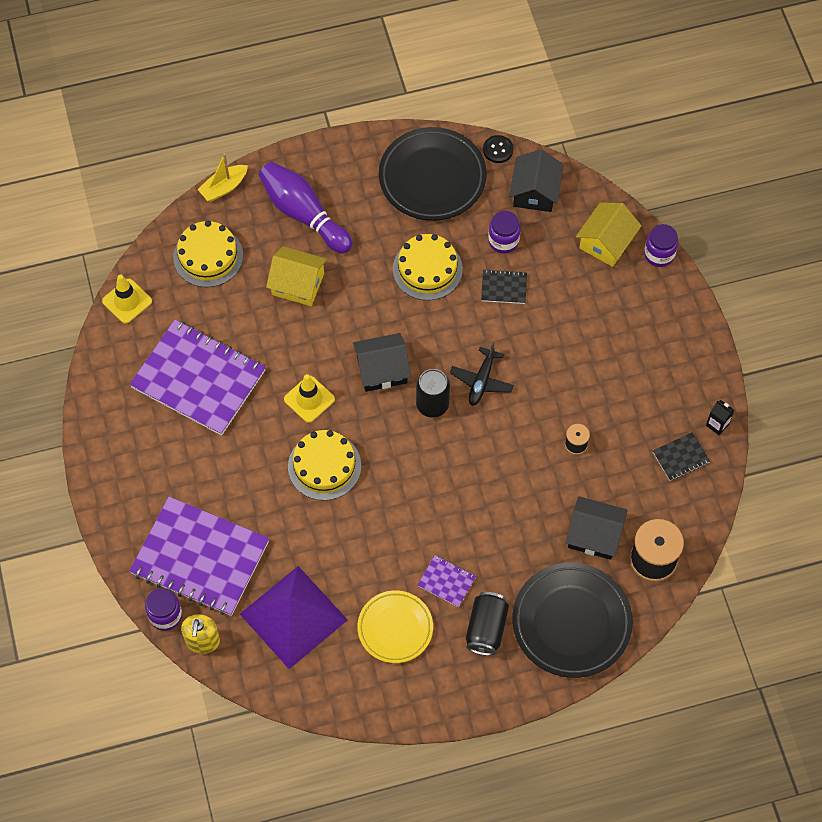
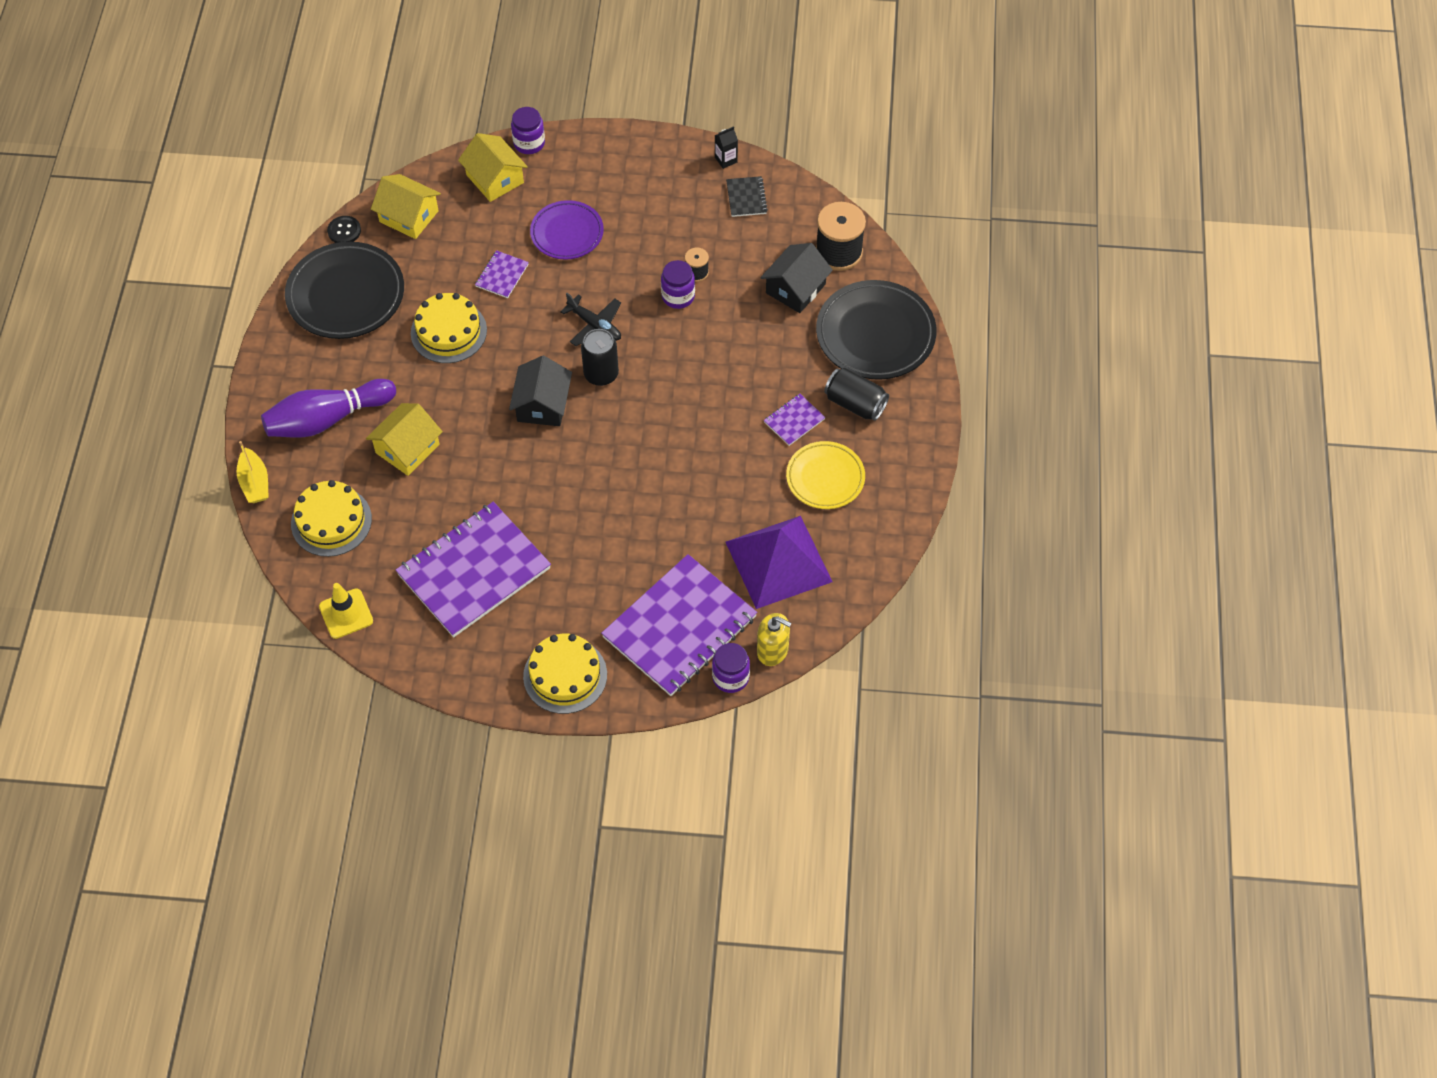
camera: 70 degrees left, 5 degrees down
(309, 399) = (545, 477): yellow traffic cone -> none
(324, 466) = (626, 486): yellow cake -> yellow cake (565, 675)
(503, 241) = (450, 259): purple jar -> purple jar (678, 296)
(504, 287) = (502, 275): black notebook -> purple notebook
(535, 192) = (409, 216): black house -> yellow house
(572, 322) = (567, 233): none -> purple plate

